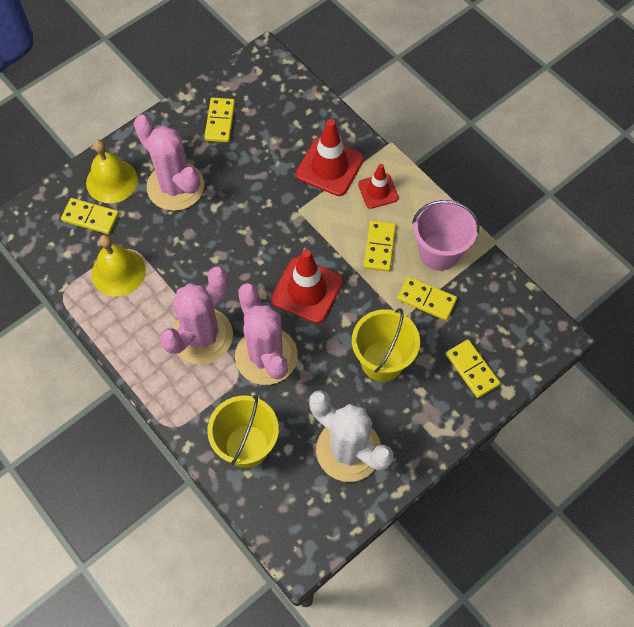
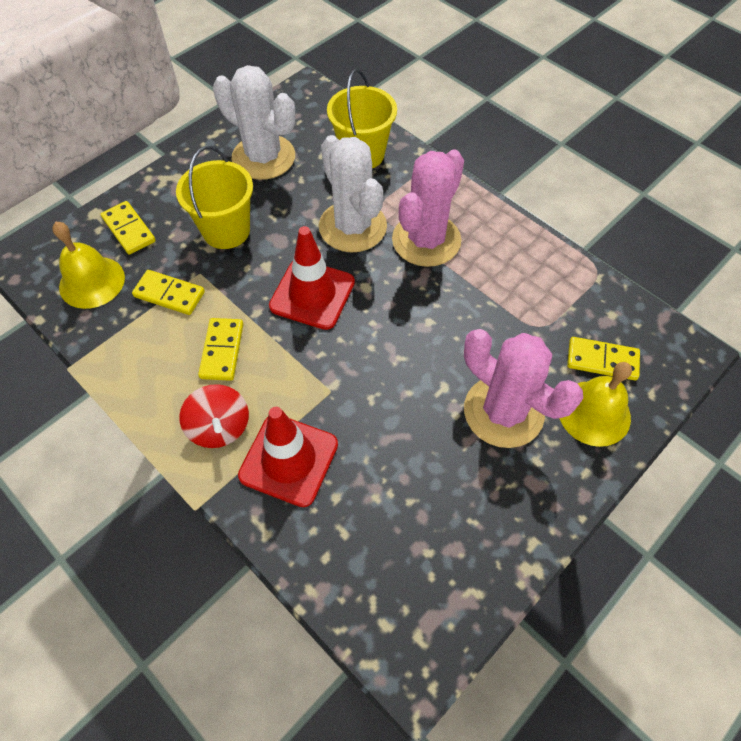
camera: 175 degrees right, 5 degrees down
(118, 272) = (542, 298): yellow bell -> yellow bell (92, 282)
(220, 121) = (464, 524): yellow domino -> none
(266, 356) = (352, 227): pink cactus -> white cactus
(378, 191) = (219, 427): red traffic cone -> red spinning top
(439, 252) = (146, 350): pink bucket -> none

